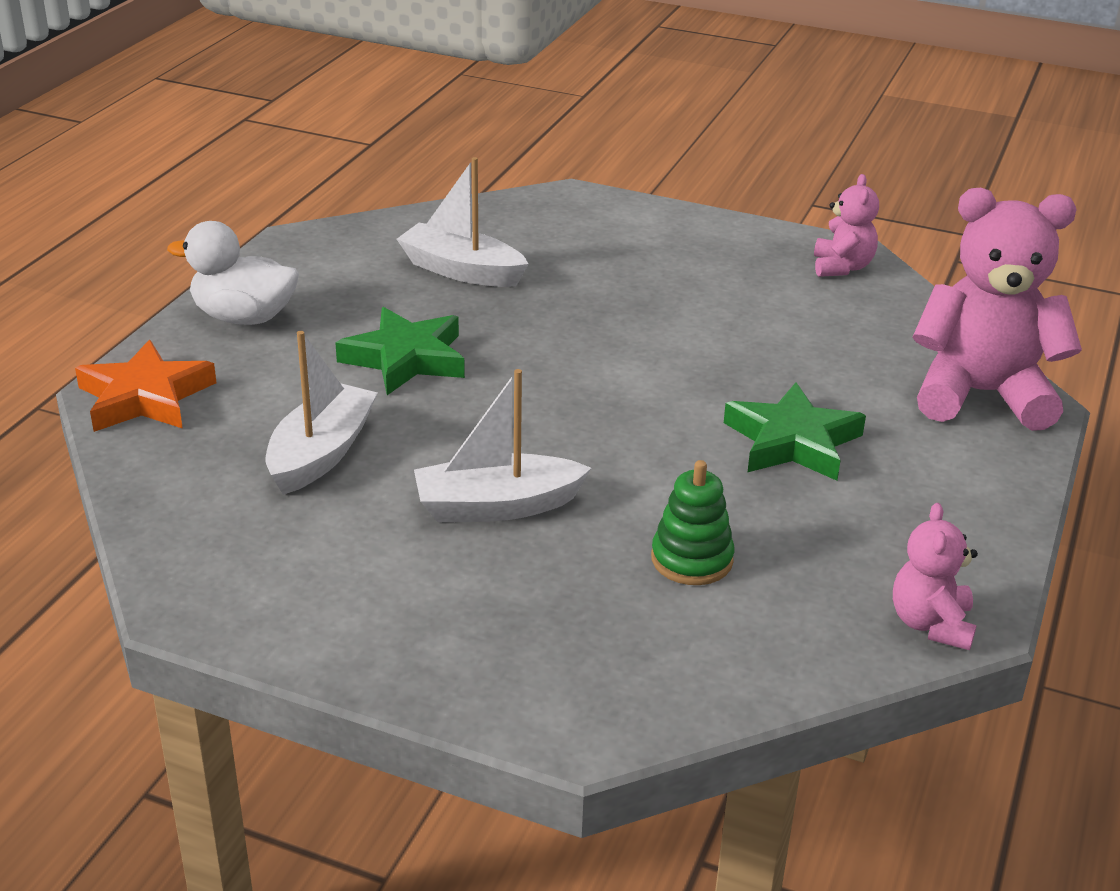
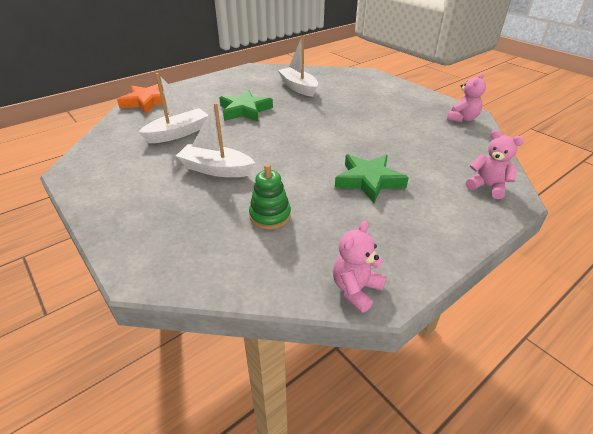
camera: 30 degrees right, 5 degrees up
(244, 317) = (207, 86): white duck -> none
(981, 394) = (487, 187): pink teddy bear -> pink teddy bear, size x0.50

